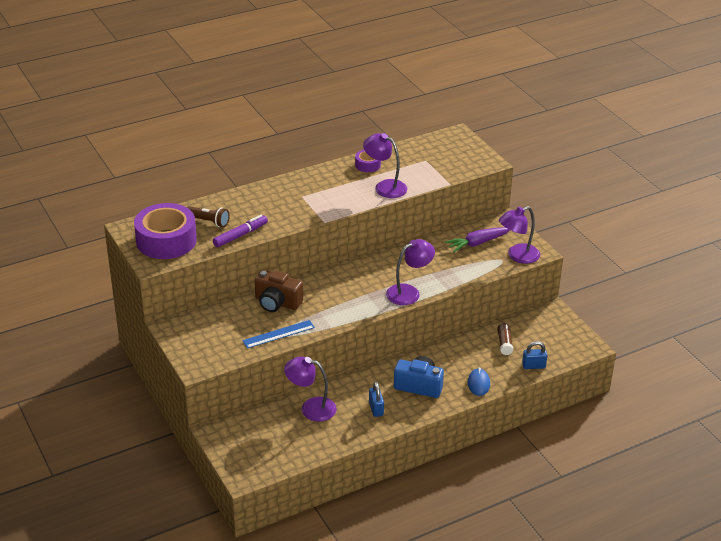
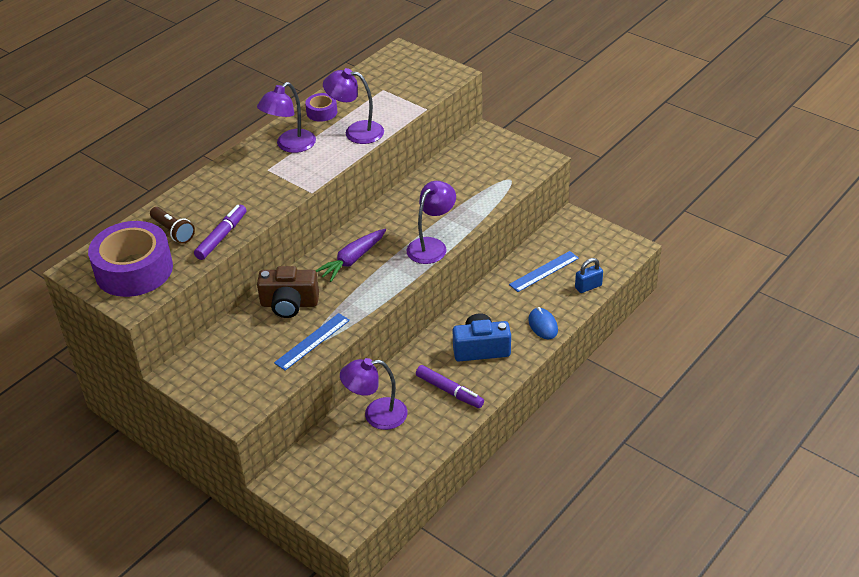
camera: 20 degrees left, 5 degrees up
(208, 221) = (173, 231): brown flashlight -> brown flashlight turned 45 degrees clockwise
(376, 409) = (449, 391): blue padlock -> purple marker
(477, 243) = (473, 168): purple carrot -> purple carrot (352, 260)
(504, 343) = (544, 271): brown glue stick -> blue ruler
(517, 256) = (523, 170): purple lamp -> purple lamp (290, 146)

